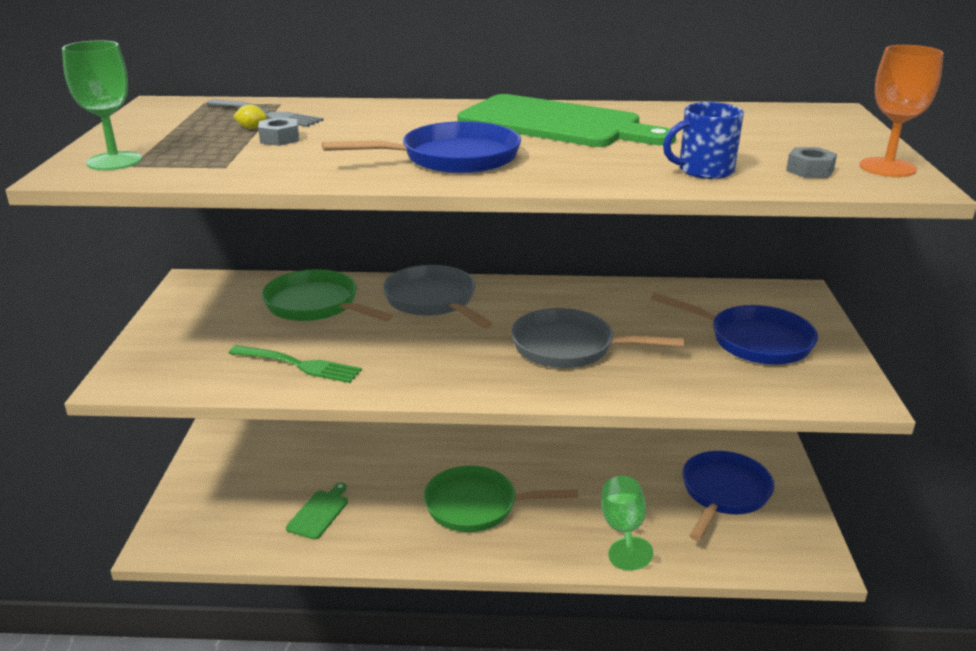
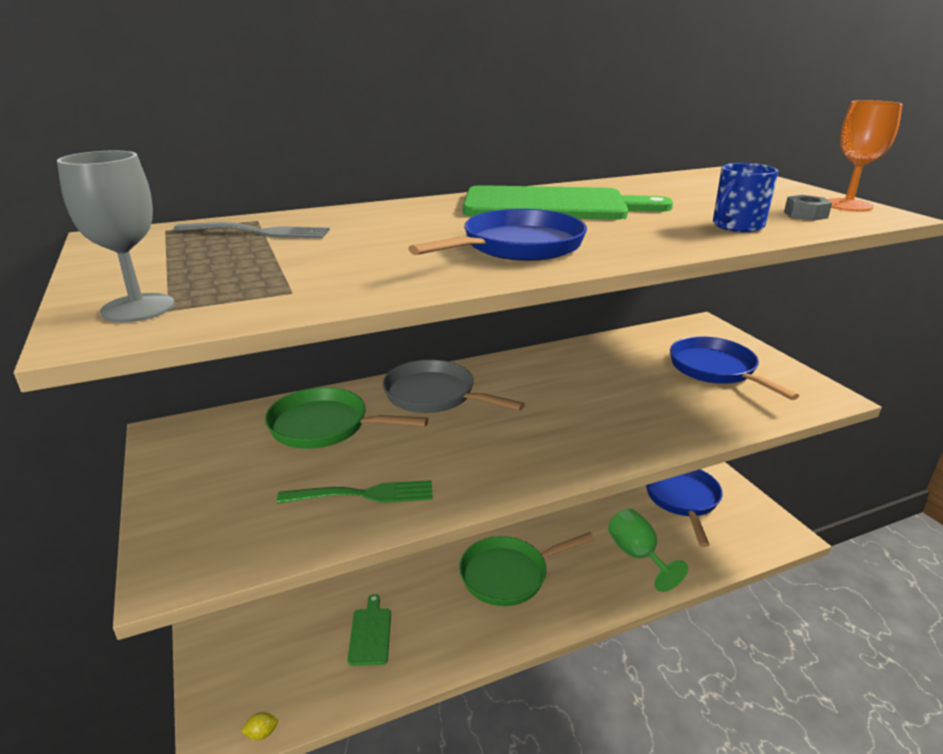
camera: 25 degrees left, 0 degrees up
(114, 161) = (138, 308): green goblet -> grey goblet
(251, 128) = (262, 247): yellow lemon -> yellow lemon (262, 733)
(279, 139) = (310, 254): grey nut -> none
(569, 347) = (591, 410): grey pan -> none
(754, 341) = (716, 370): blue pan -> blue pan turned 120 degrees counterclockwise

